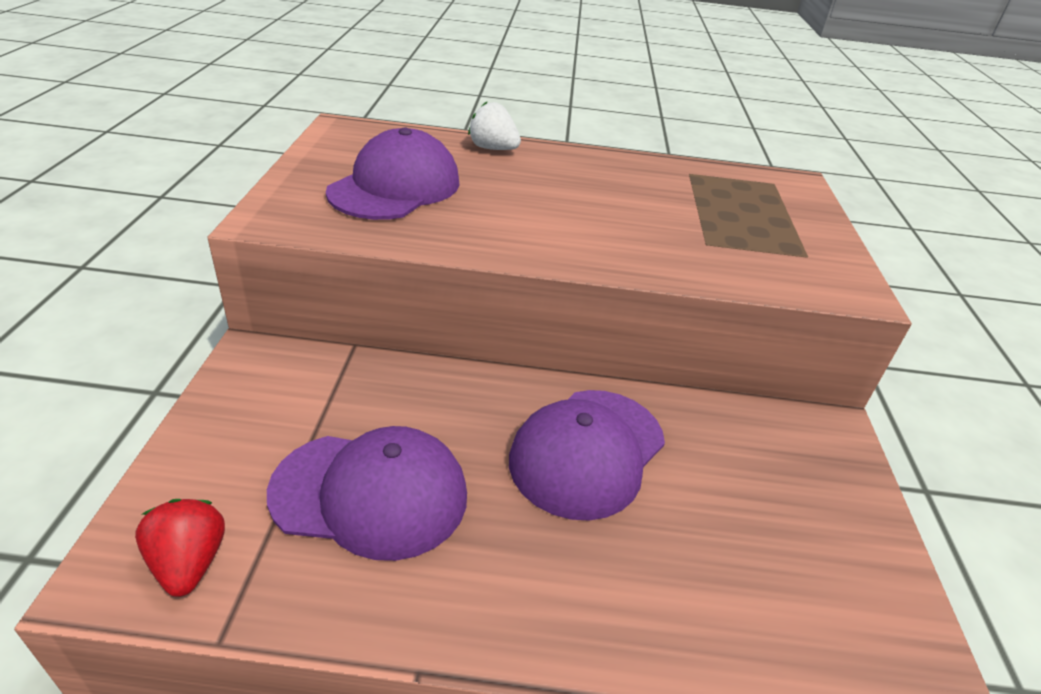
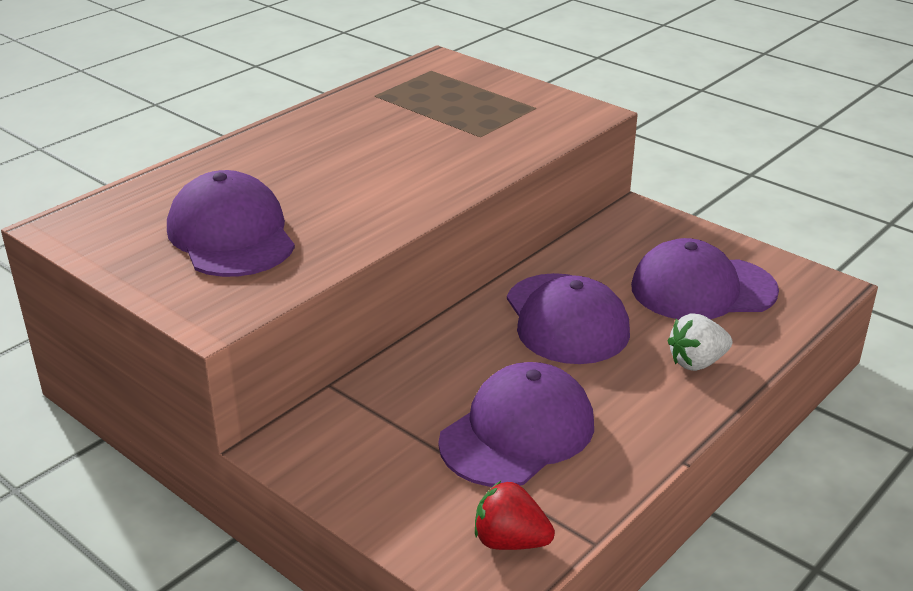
camera: 50 degrees left, 5 degrees down
(493, 149) = (218, 163): white strawberry -> white strawberry (697, 362)
(766, 547) = (702, 289): none -> purple cap

